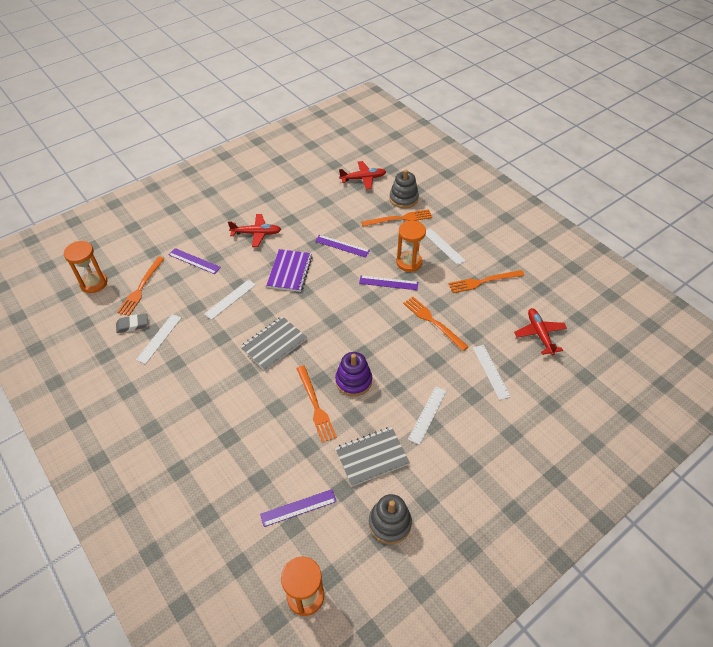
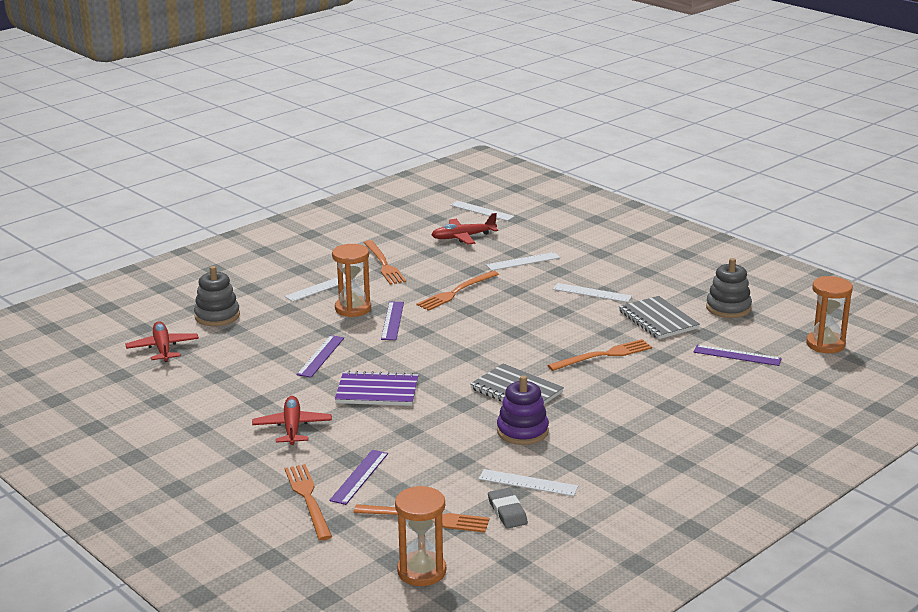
camera: 95 degrees left, 25 degrees down
(230, 299) = (439, 433): white ruler -> white ruler (482, 211)
(298, 508) = (737, 355): purple ruler -> purple ruler turned 45 degrees counterclockwise
(353, 381) = (560, 335): purple stacking toy -> purple stacking toy (522, 431)
(399, 219) = (262, 318): orange fork -> orange fork (308, 499)

